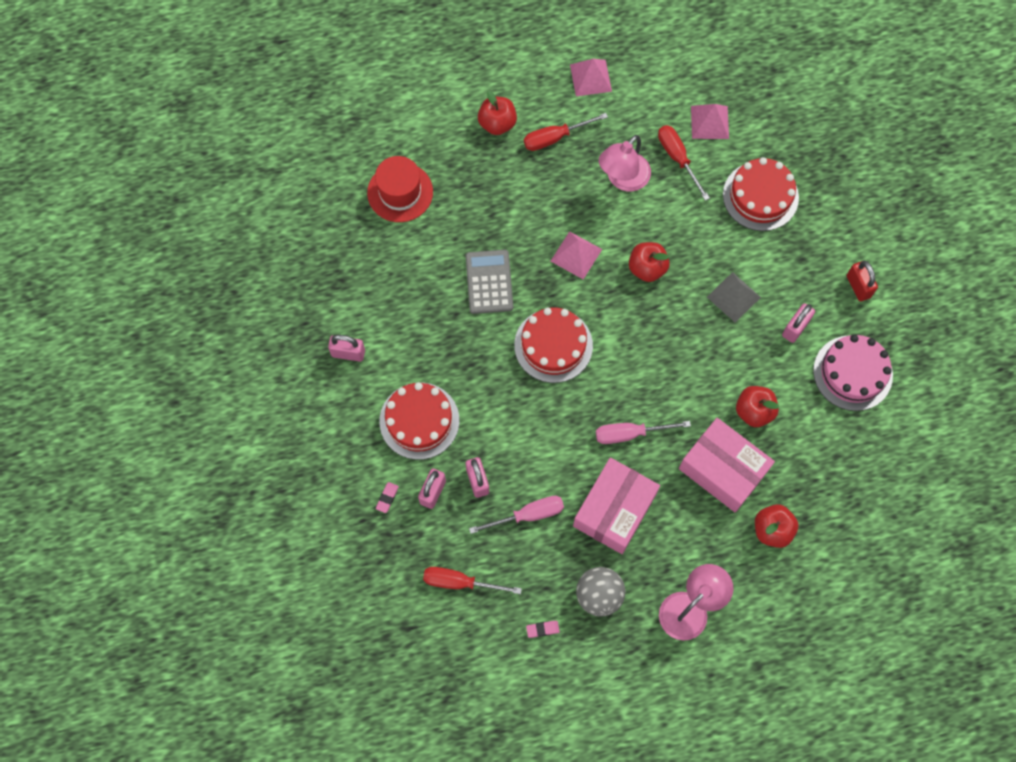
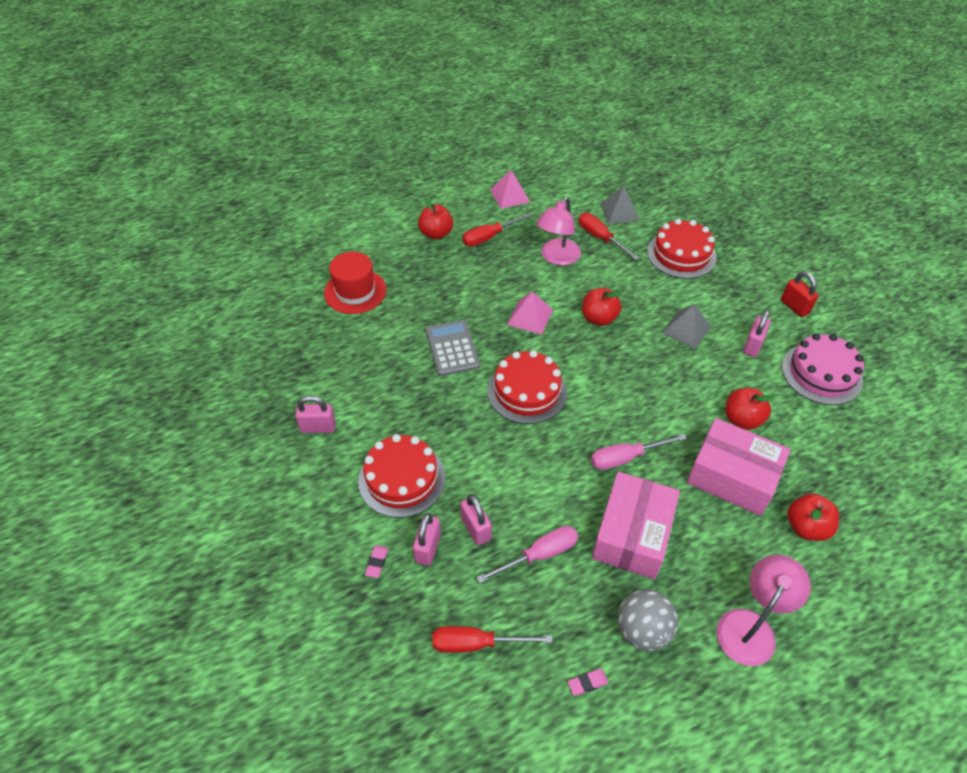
camera: 10 degrees left, 20 degrees down
(709, 122) = (619, 212): pink pyramid -> grey pyramid

